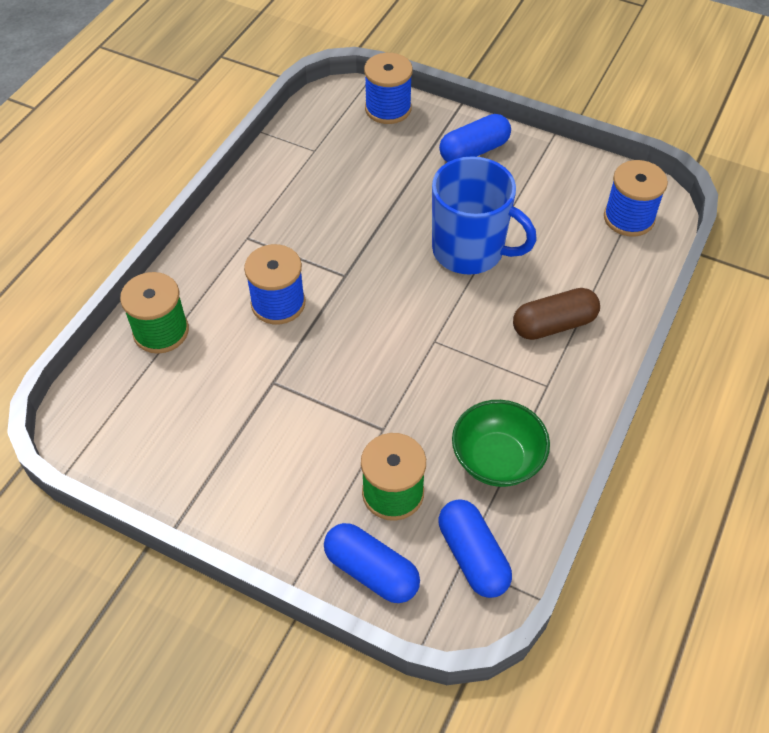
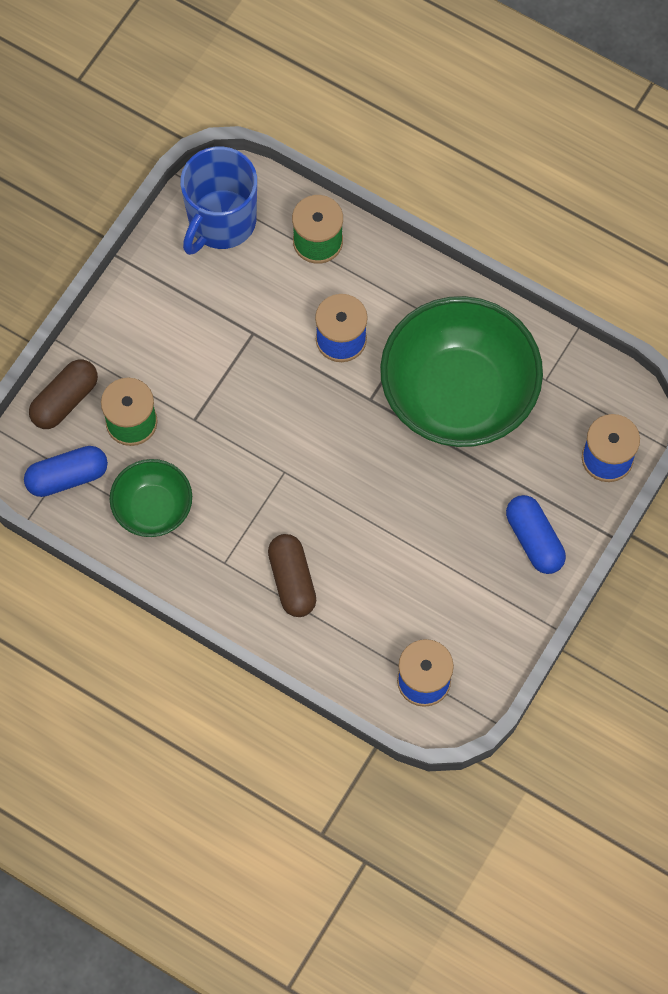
camera: 95 degrees right, 15 degrees up
(334, 209) = (458, 394): none -> green bowl
(371, 571) = (65, 400): blue capsule -> brown capsule
(469, 250) = (391, 517): blue mug -> blue mug (221, 222)

